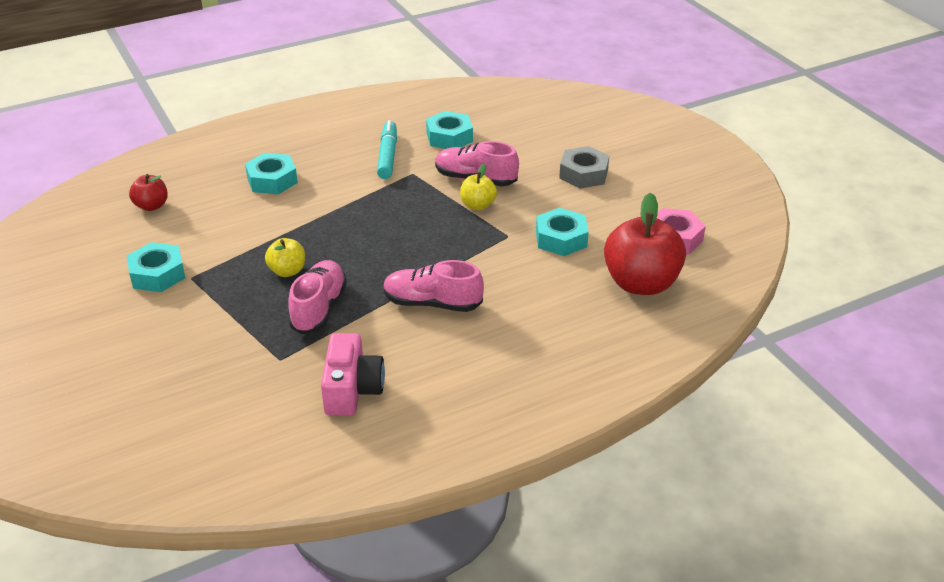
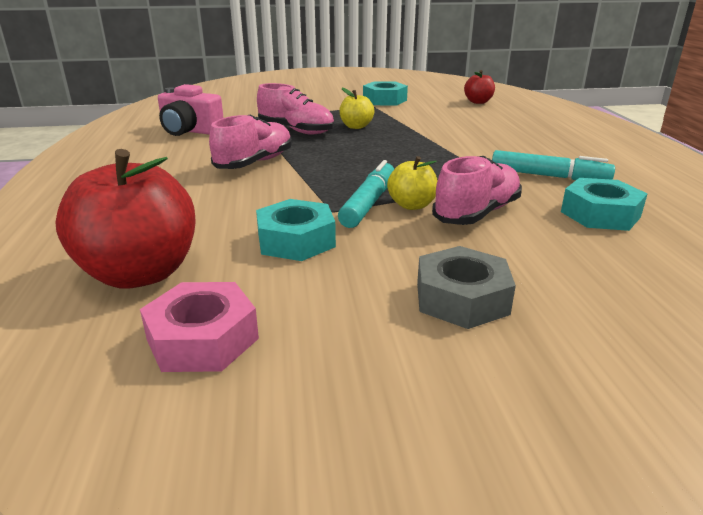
camera: 110 degrees right, 10 degrees down
(272, 180) = (506, 131): turquoise nut -> none
(485, 223) = (369, 203): none -> turquoise marker

